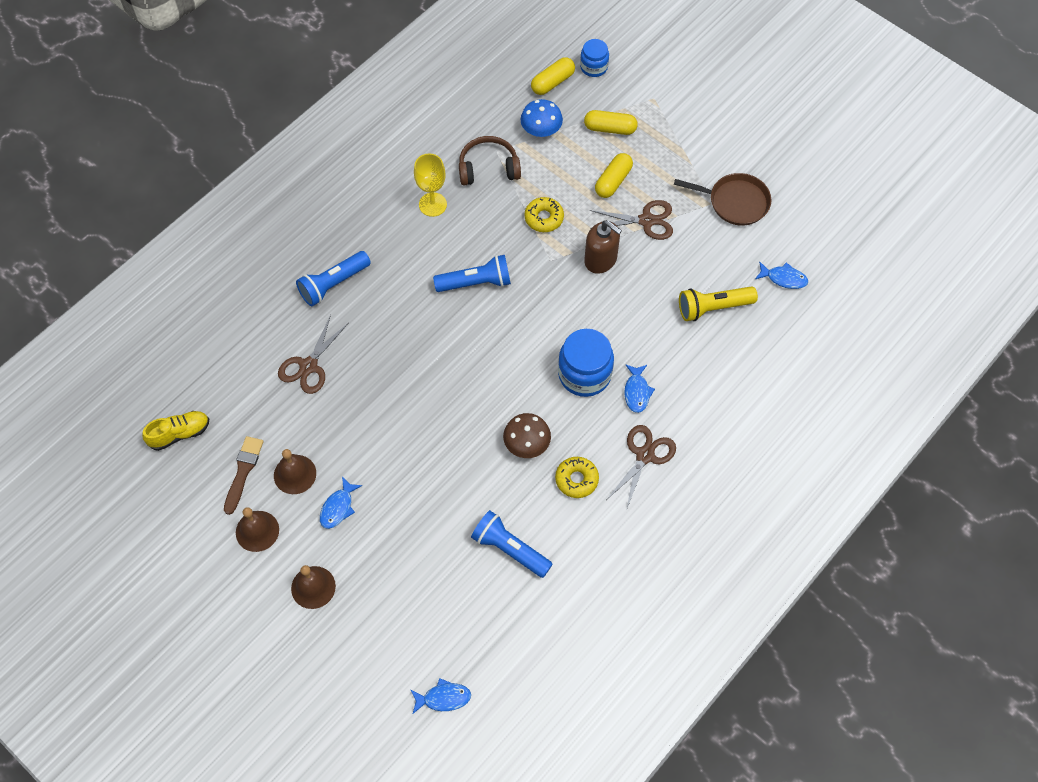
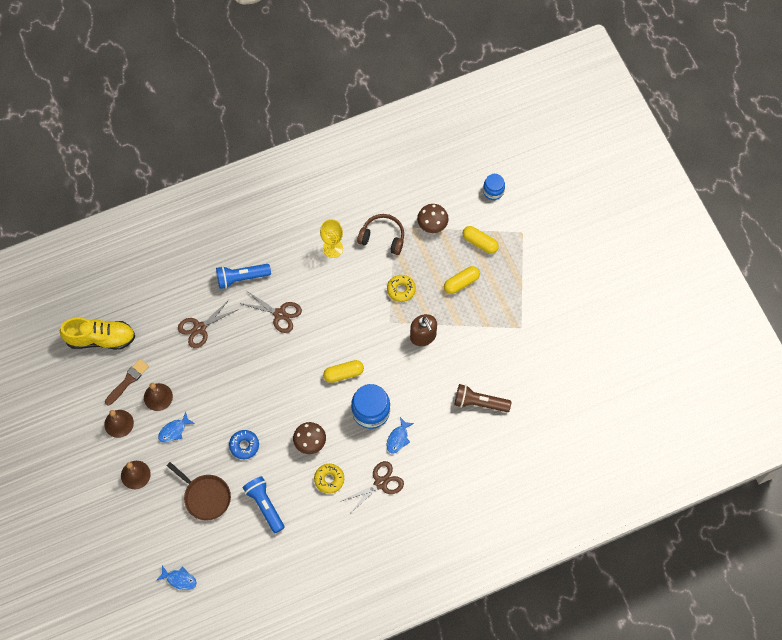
camera: 25 degrees right, 5 degrees up
(179, 434) = (101, 338): yellow shoe -> yellow shoe, size x1.61
(443, 486) = (244, 445): none -> blue donut
(476, 282) = (333, 317): blue flashlight -> none
(541, 130) = (432, 224): blue mushroom -> brown mushroom
(552, 82) = (459, 191): yellow capsule -> yellow capsule (343, 373)
(646, 221) = (468, 321): brown scissors -> brown scissors (279, 314)
(713, 308) = (479, 403): yellow flashlight -> brown flashlight
(735, 202) = (536, 334): brown pan -> brown pan (205, 497)
(783, 278) = (538, 403): blue fish -> none

